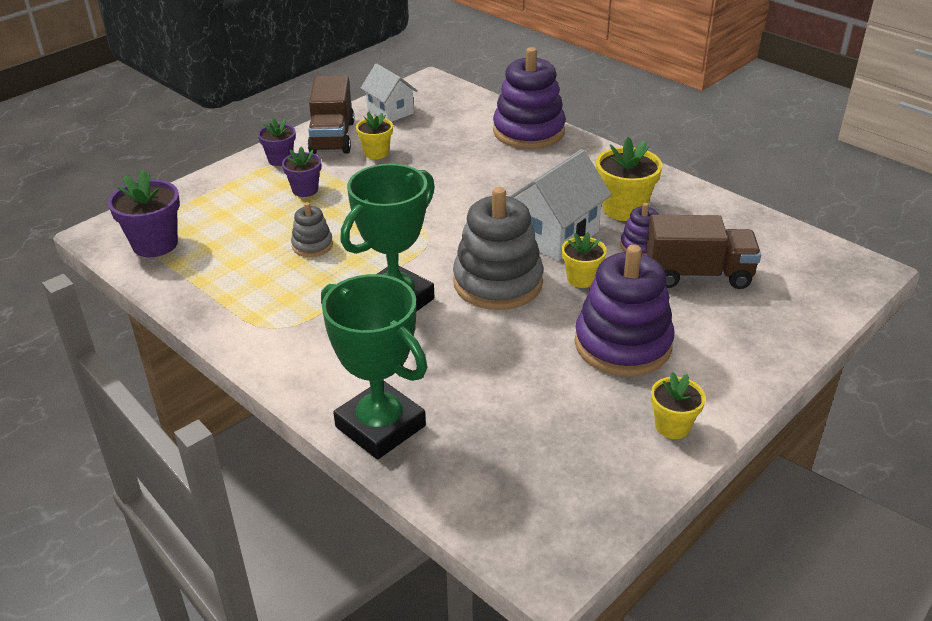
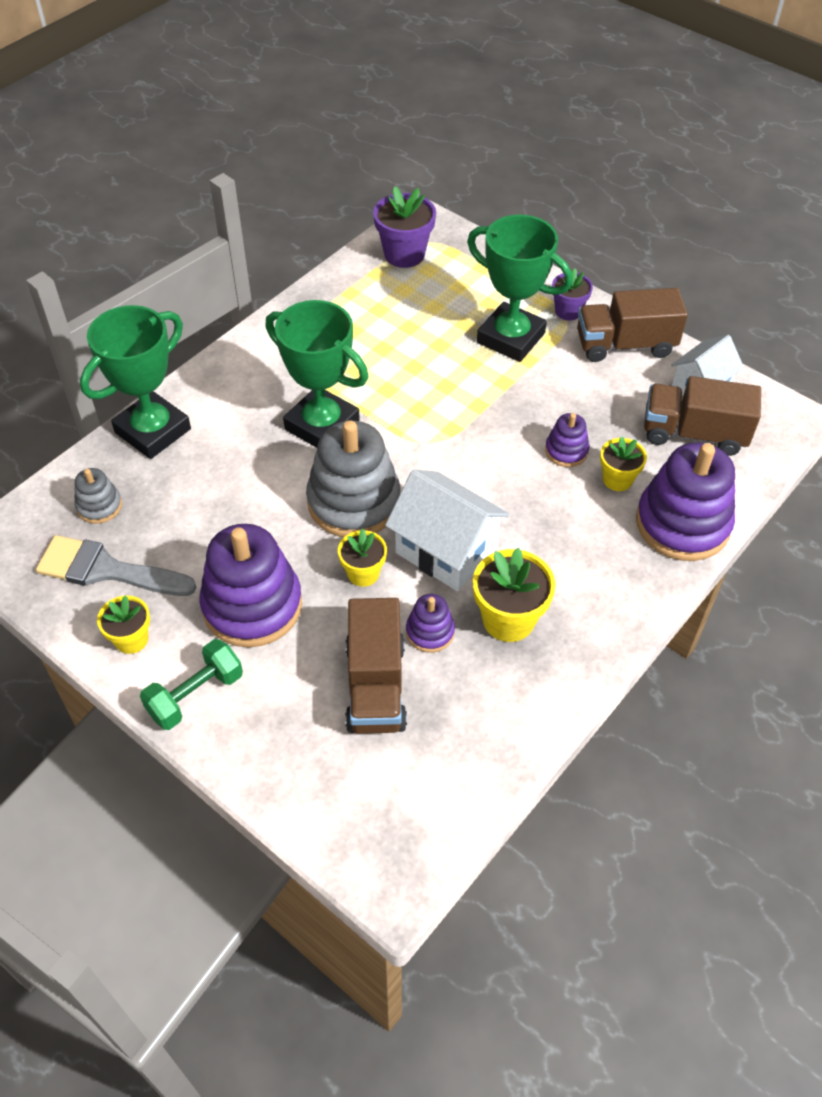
camera: 85 degrees right, 15 degrees up
(305, 190) = (511, 338): purple flower pot -> green trophy
(312, 245) = (410, 356): grey stacking toy -> grey stacking toy (99, 506)
(376, 153) = (598, 385): yellow flower pot -> yellow flower pot (617, 479)
(439, 119) = (693, 433): none -> brown truck
(449, 172) = (566, 451): none -> purple stacking toy
(585, 452) = (106, 570): none -> grey brush
(728, 378) = (195, 695): none -> green dumbbell

